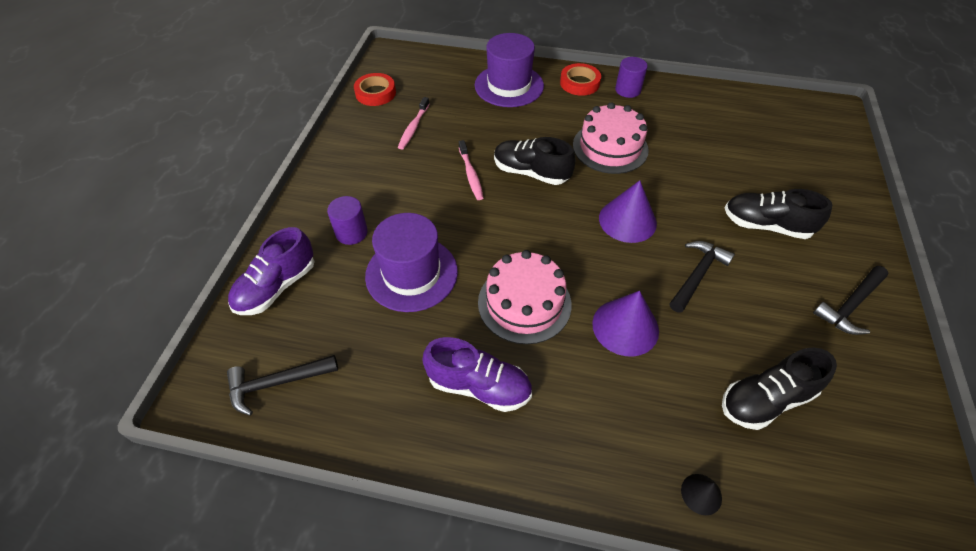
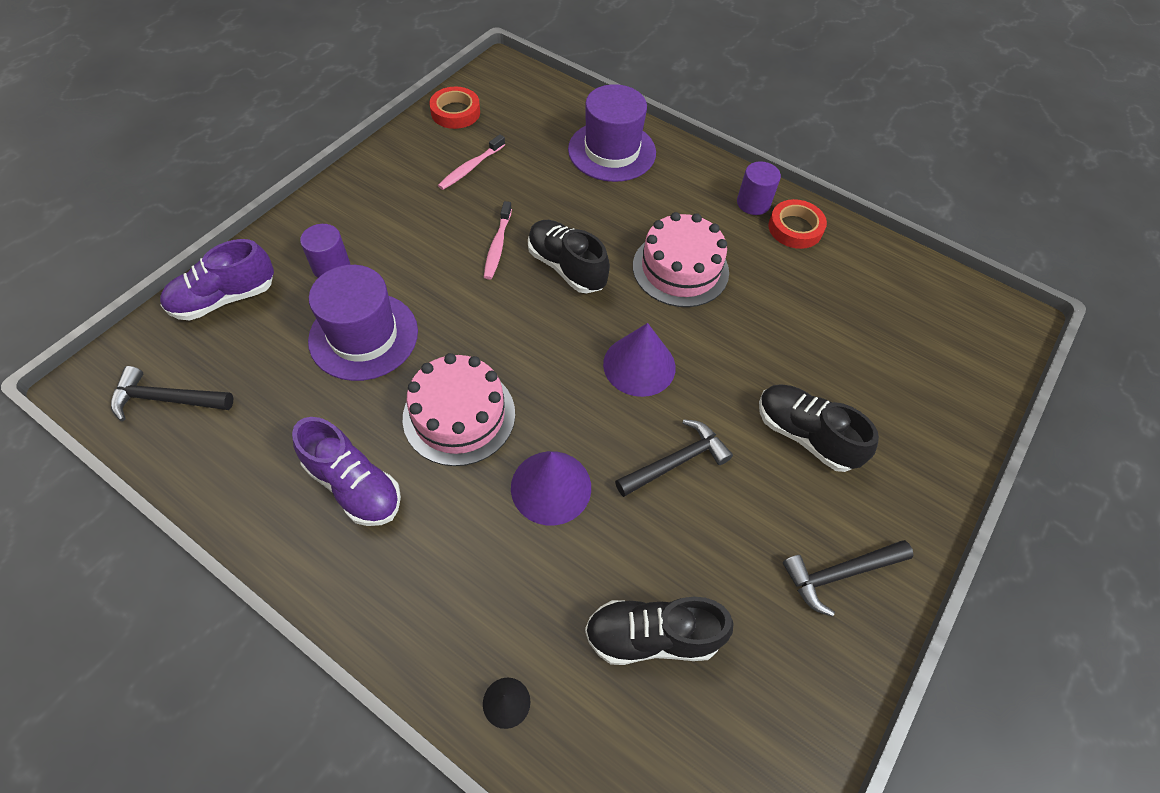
camera: 20 degrees right, 5 degrees up
(579, 83) = (699, 175): red tape -> red tape (795, 228)

